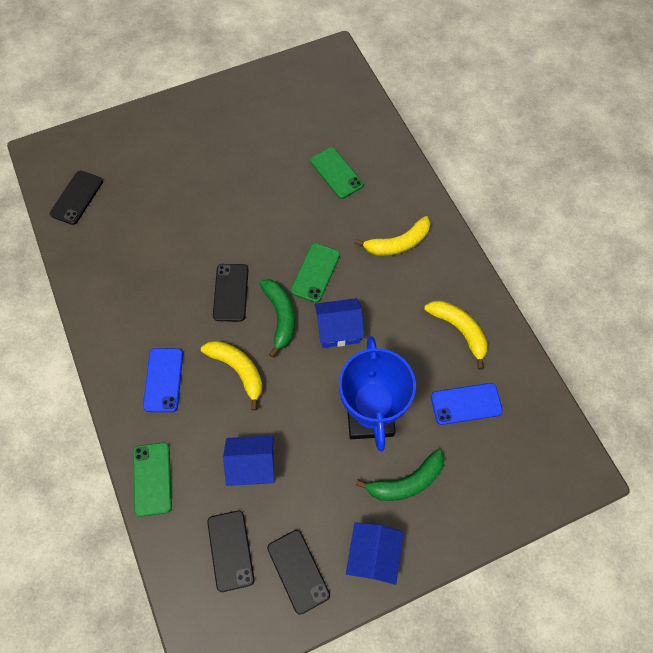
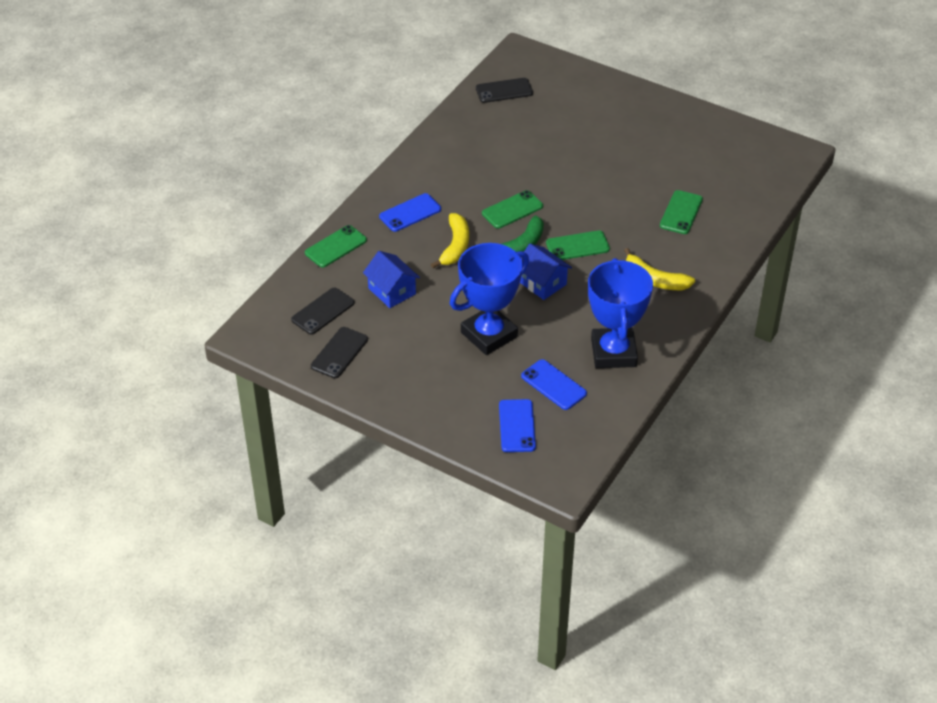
camera: 55 degrees right, 20 degrees down
(231, 292) = (512, 210): black phone -> green phone
(373, 555) = (386, 387): blue house -> none
(406, 482) = (457, 379): green banana -> none
(459, 331) = (613, 352): yellow banana -> blue trophy
(496, 468) = (517, 426): none -> blue phone

